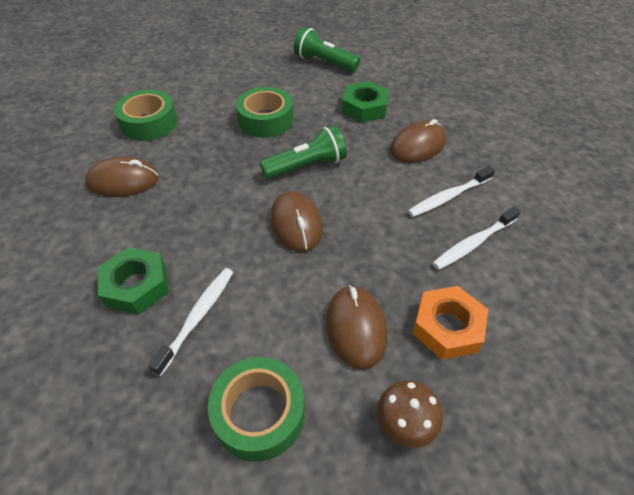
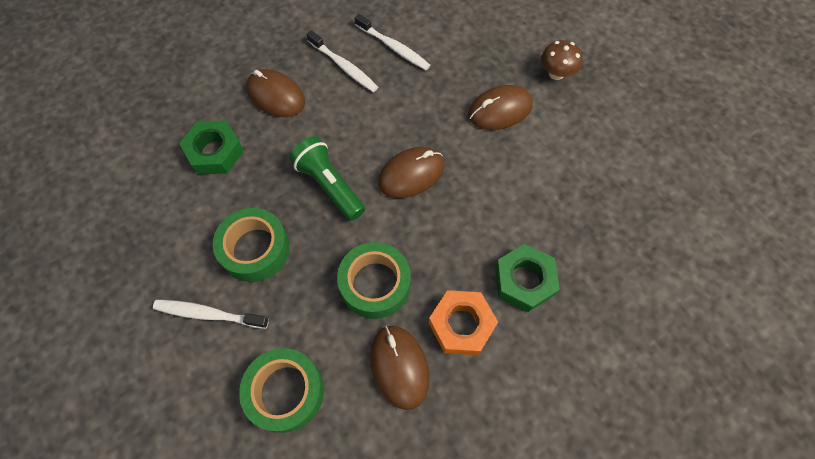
camera: 105 degrees left, 15 degrees up
(197, 317) = (533, 218): white toothbrush -> white toothbrush (209, 314)
(259, 413) = (586, 152): green tape -> green tape (375, 284)
(324, 62) = (114, 216): green flashlight -> none
(447, 327) = (478, 58): orange nut -> orange nut (461, 325)

